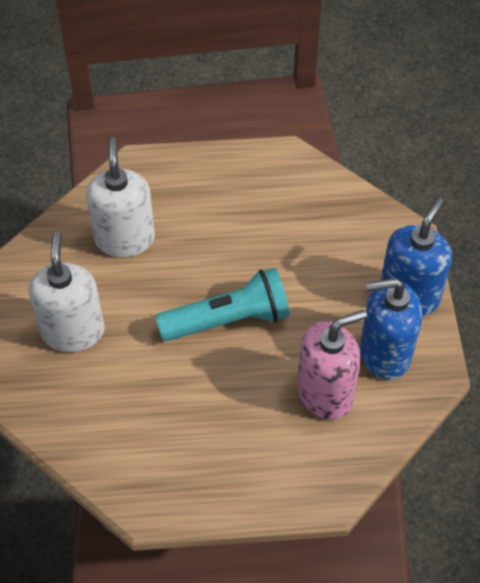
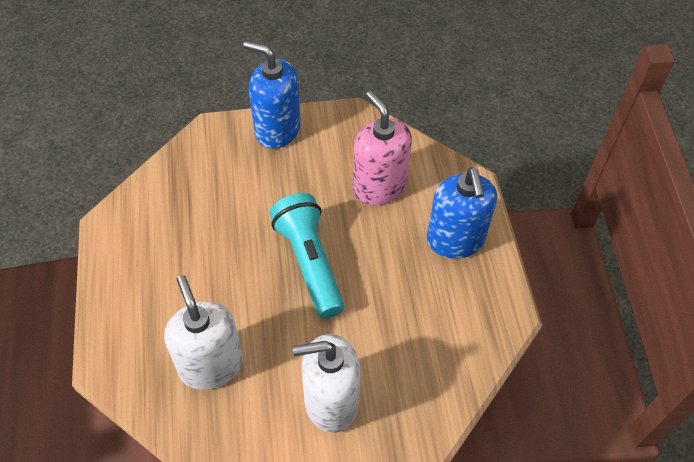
camera: 95 degrees left, 0 degrees up
(124, 239) = (211, 365): white soap dispenser -> white soap dispenser turned 75 degrees clockwise
(384, 353) = (336, 147): blue soap dispenser -> blue soap dispenser (455, 240)

